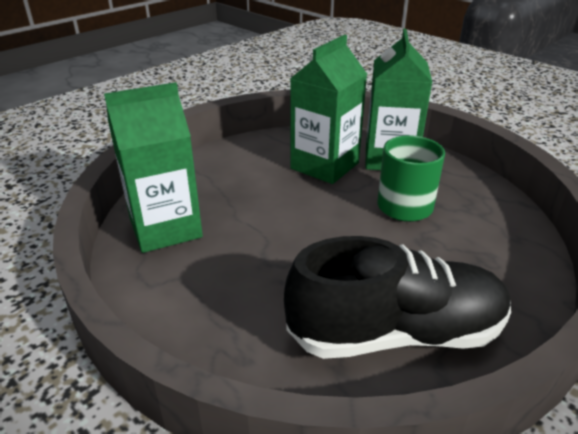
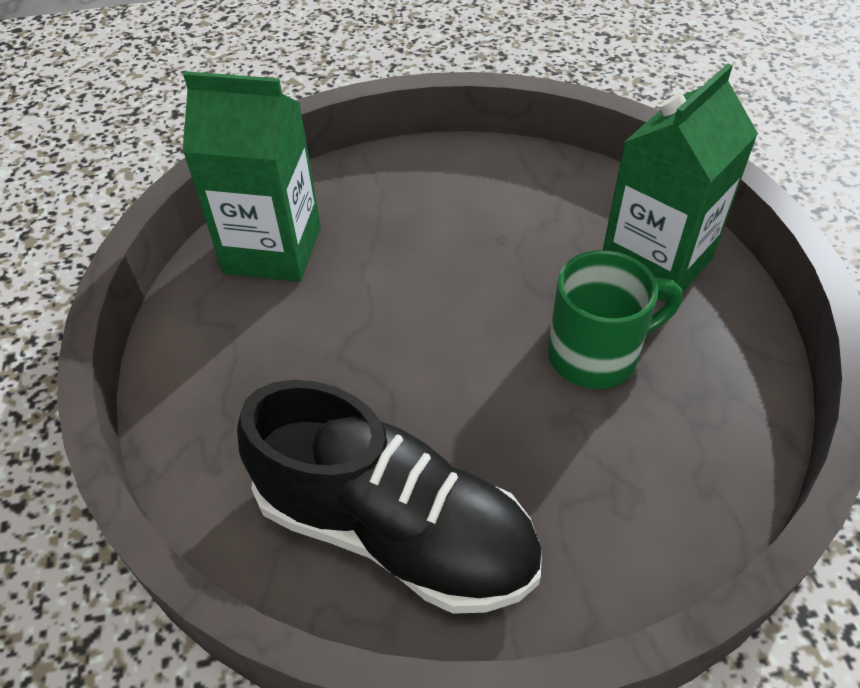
camera: 35 degrees right, 15 degrees up
(324, 166) = (546, 236): green carton -> none

